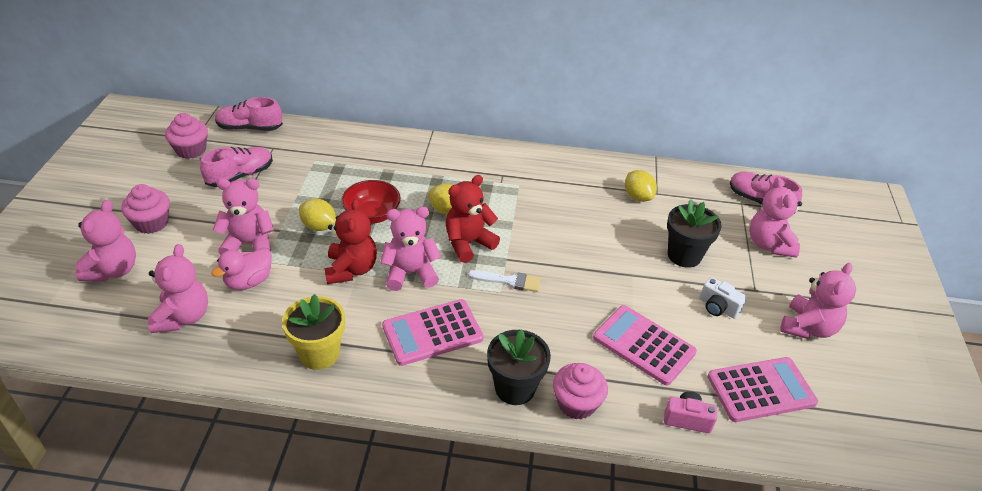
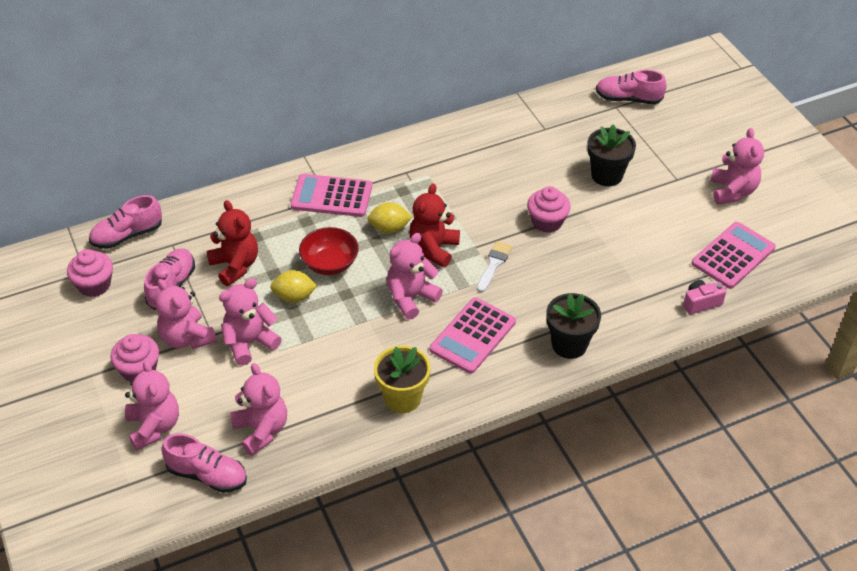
camera: 30 degrees left, 5 degrees up
(105, 330) = (207, 475): none -> pink shoe
(249, 281) = (284, 373): pink duck -> none
(351, 269) = (360, 319): red teddy bear -> red teddy bear (235, 266)
(509, 281) = (494, 264): white brush -> white brush turned 45 degrees counterclockwise
(576, 403) = (620, 332): pink cupcake -> pink cupcake (547, 222)
(638, 197) = (532, 139): yellow lemon -> none
(643, 345) = (632, 264): pink calculator -> pink calculator (331, 196)
(718, 307) = (661, 207): white camera -> none
(769, 244) = (661, 135): pink teddy bear -> pink teddy bear (187, 338)

